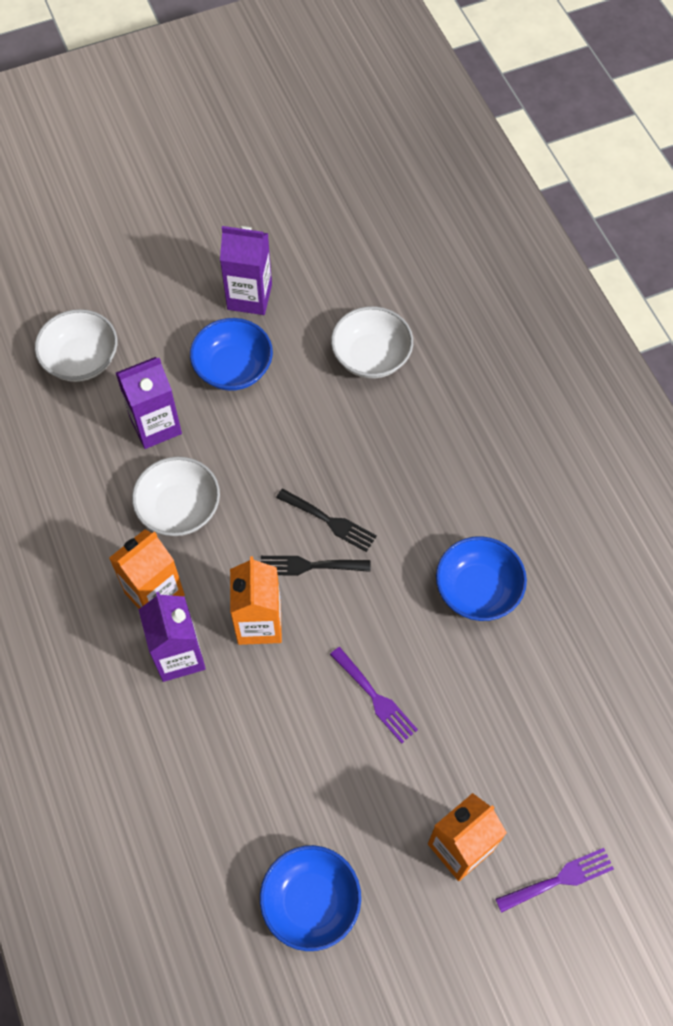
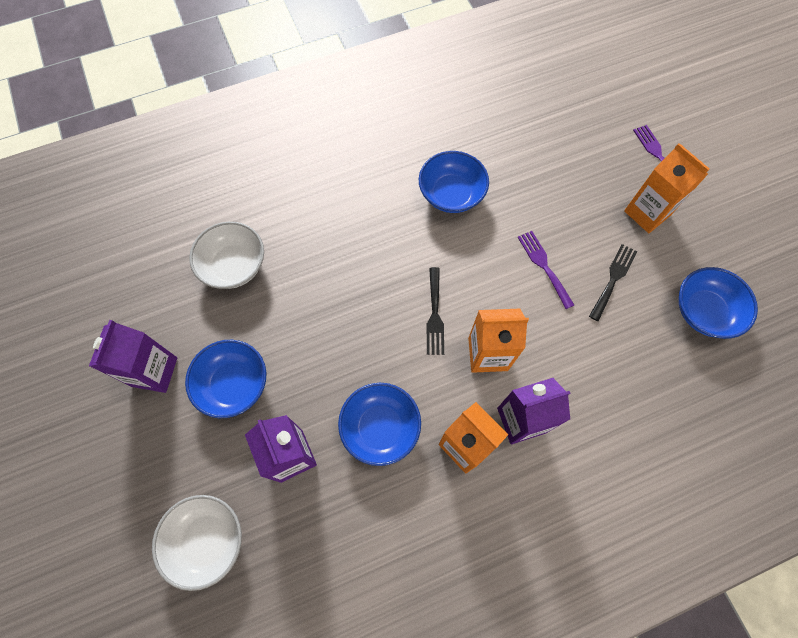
camera: 90 degrees left, 5 degrees up
(179, 508) = (380, 427): white bowl -> blue bowl
(330, 521) = (394, 299): black fork -> black fork (613, 279)
(375, 698) = (544, 266): purple fork -> purple fork turned 75 degrees counterclockwise

